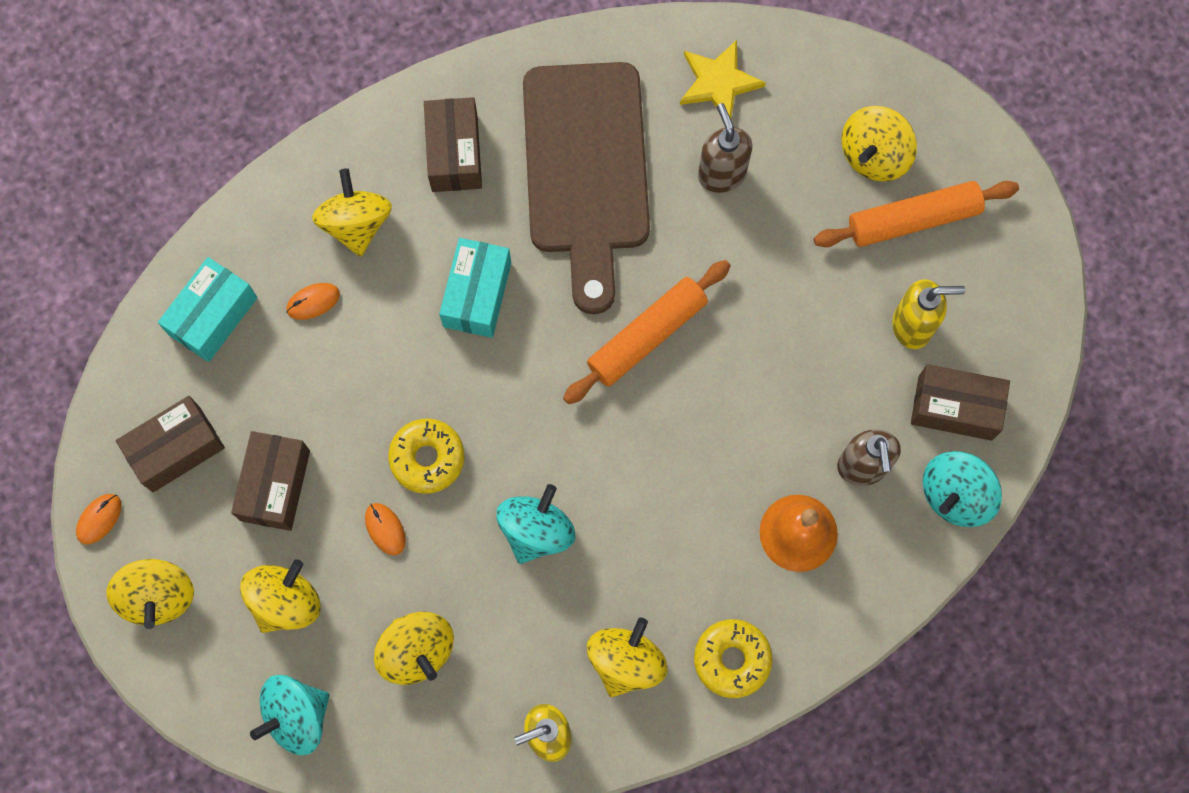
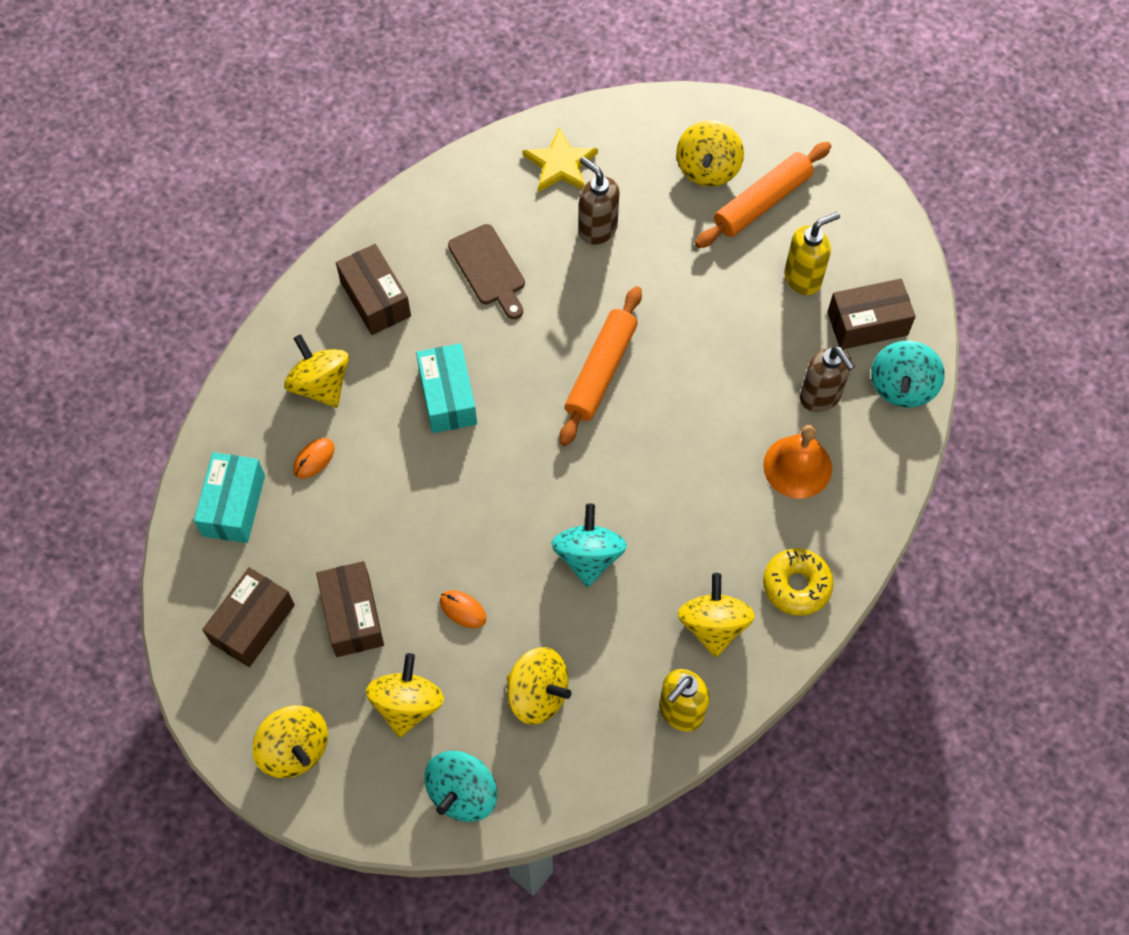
camera: 25 degrees left, 10 degrees down
(99, 519) = (212, 709): orange mouse -> none
(427, 458) = (470, 539): yellow donut -> none
(586, 170) = (489, 269): brown cutting board -> brown cutting board, size x0.48

